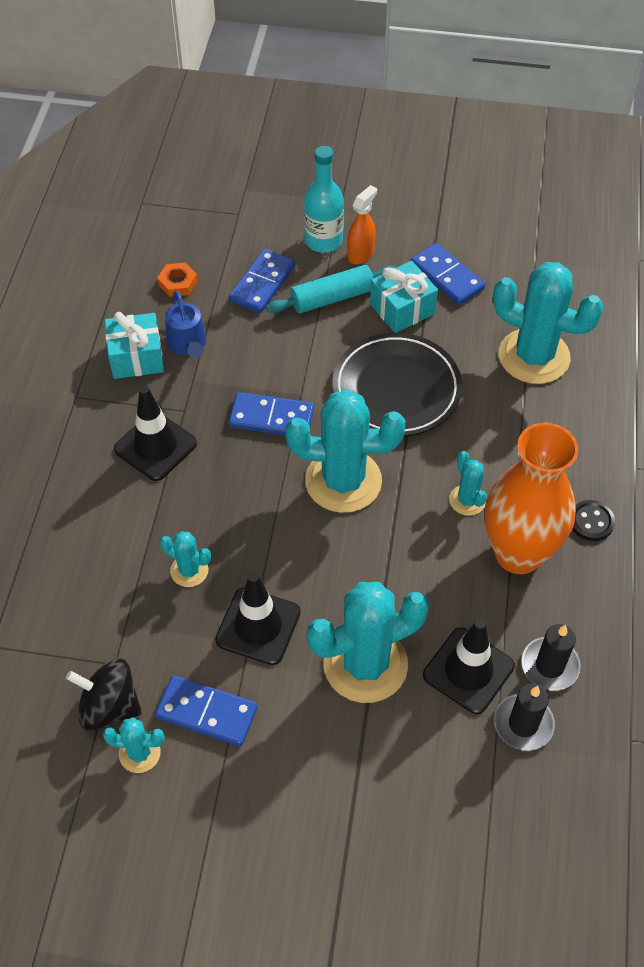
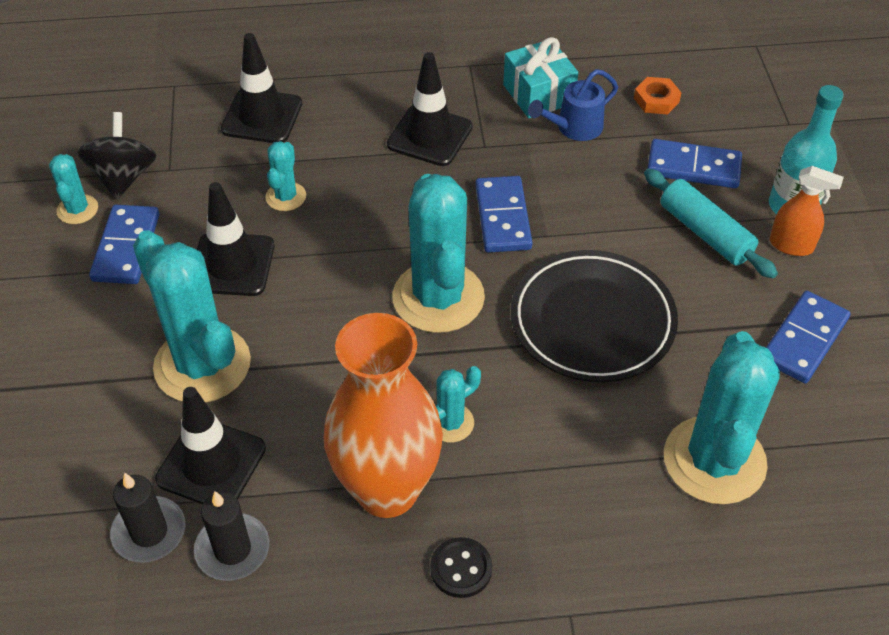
camera: 75 degrees right, 5 degrees down
(73, 573) = (262, 116): none -> black traffic cone
(402, 309) = (723, 303): turquoise gift -> none

